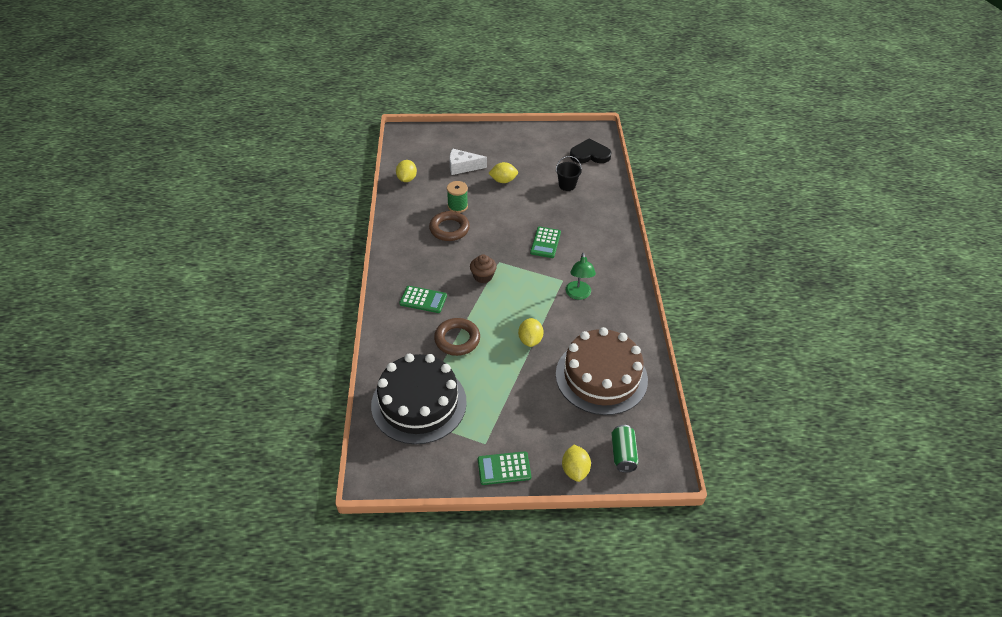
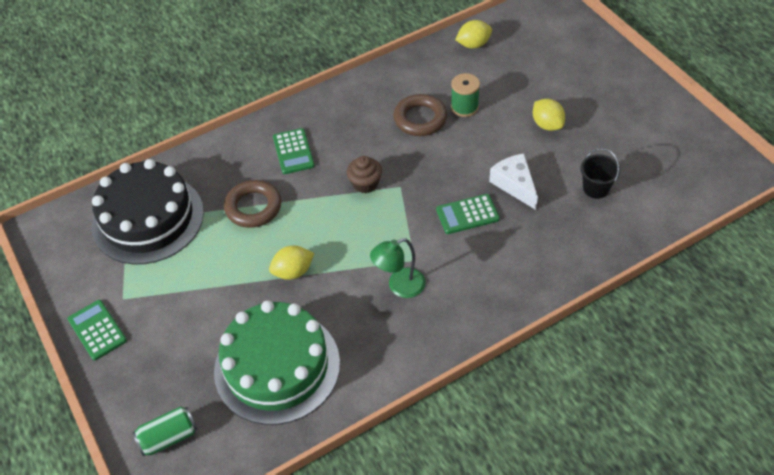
camera: 65 degrees right, 5 degrees up
(462, 167) = (538, 78): white cheese -> white cheese (515, 184)
(575, 470) = (124, 397): yellow lemon -> none
(590, 154) = (684, 184): black heart -> none
(601, 376) = (277, 366): brown cake -> green cake

